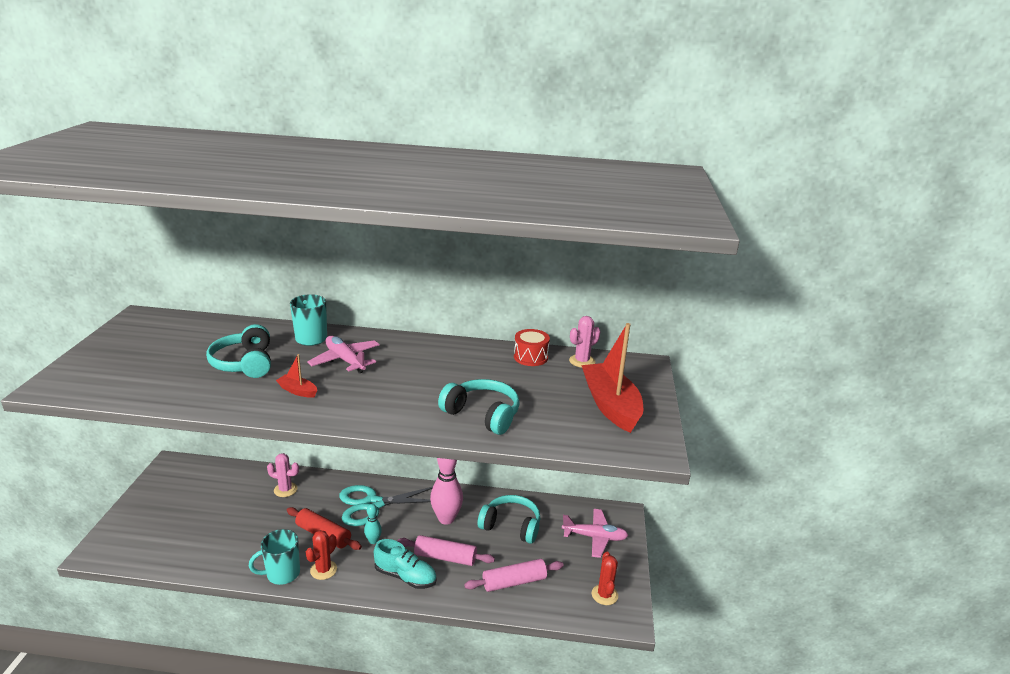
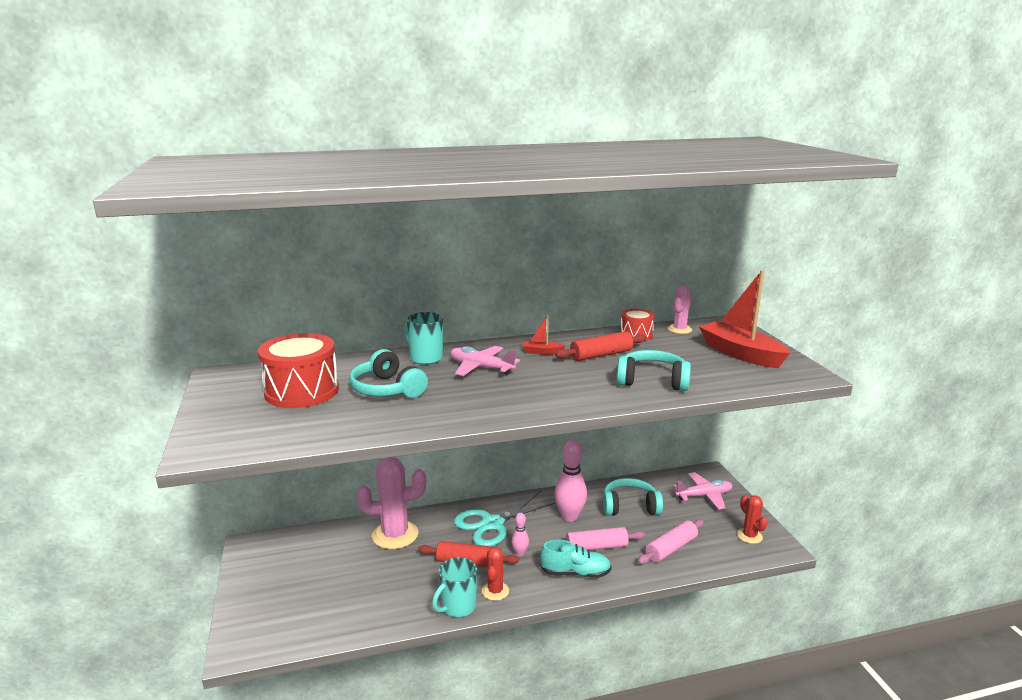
camera: 20 degrees left, 5 degrees down
(179, 348) = (302, 391): none -> red drum
(285, 490) = (395, 535): pink cactus -> pink cactus, size x1.87
(297, 391) = (469, 399): red boat -> red boat (542, 352)
(373, 541) = (520, 553): turquoise bowling pin -> pink bowling pin
(469, 373) = (601, 355): none -> red rolling pin

